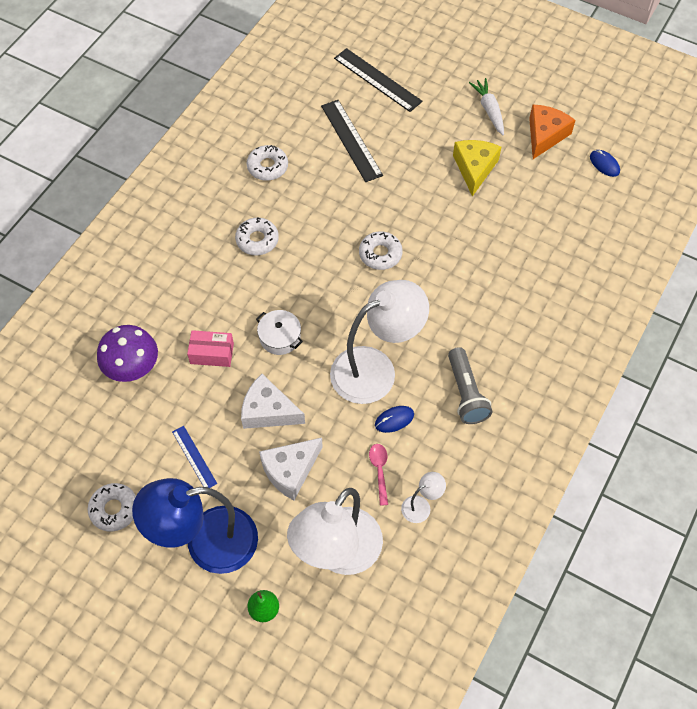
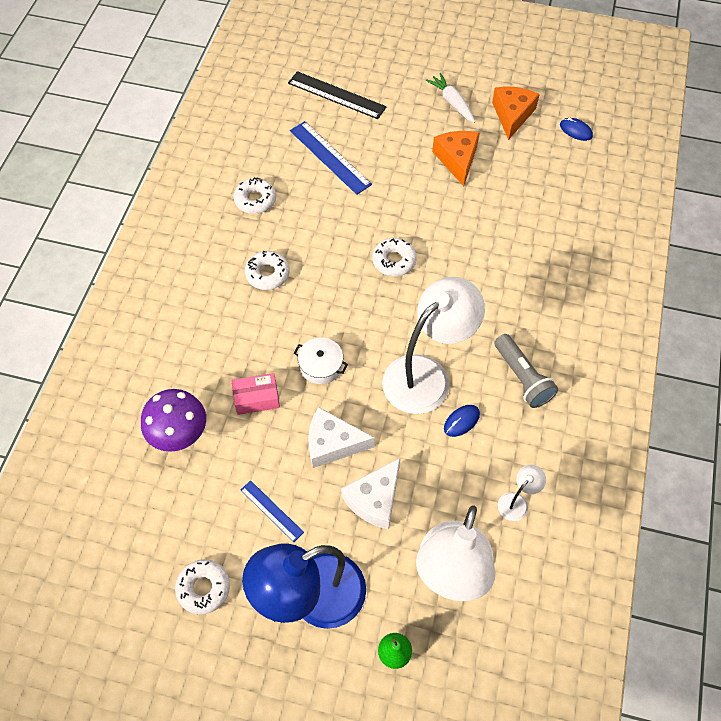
camera: 15 degrees left, 0 degrees up
(351, 140) = (330, 157): black ruler -> blue ruler
(379, 470) = (464, 476): pink spoon -> none
(474, 168) = (457, 159): yellow cheese -> orange cheese

